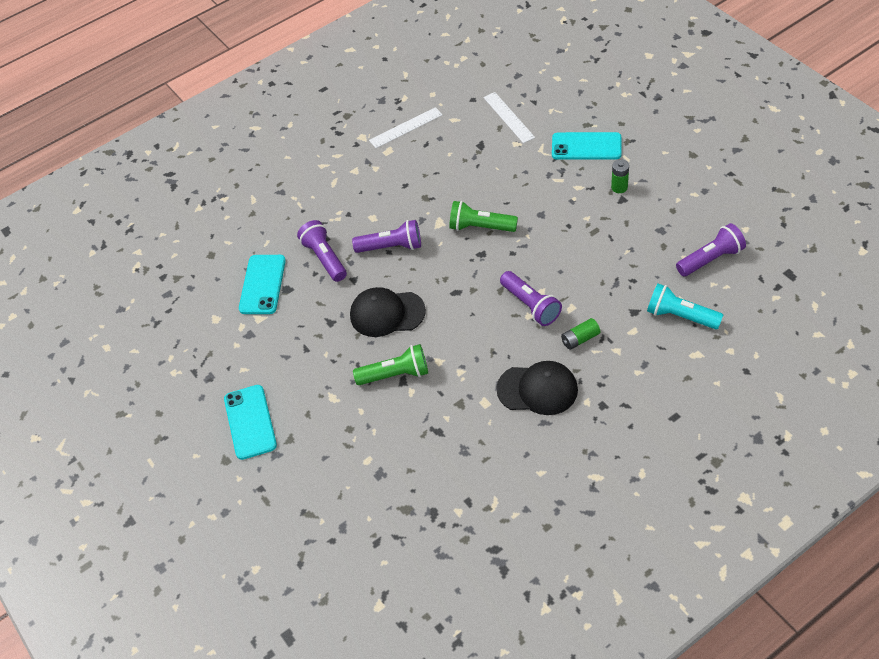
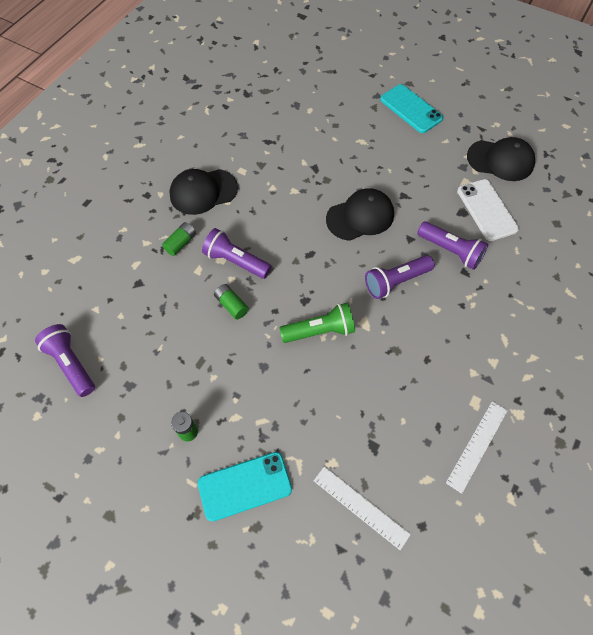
camera: 150 degrees right, 10 degrees up
(207, 329) = (500, 160): none -> black cap
(262, 284) = (487, 210): turquoise phone -> white phone
(395, 374) = (323, 170): green flashlight -> none
(550, 268) = (231, 305): none -> green battery
(680, 316) = (93, 291): turquoise flashlight -> none
(710, 259) = (71, 364): purple flashlight -> purple flashlight turned 105 degrees clockwise

